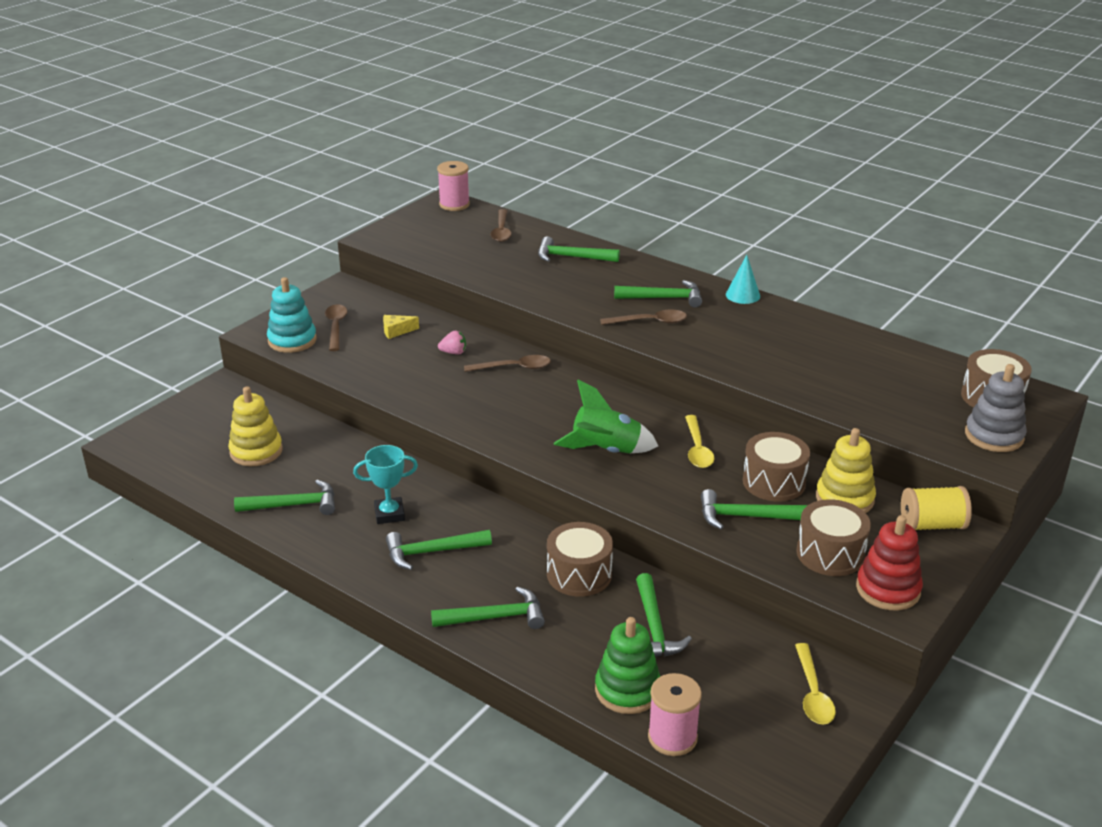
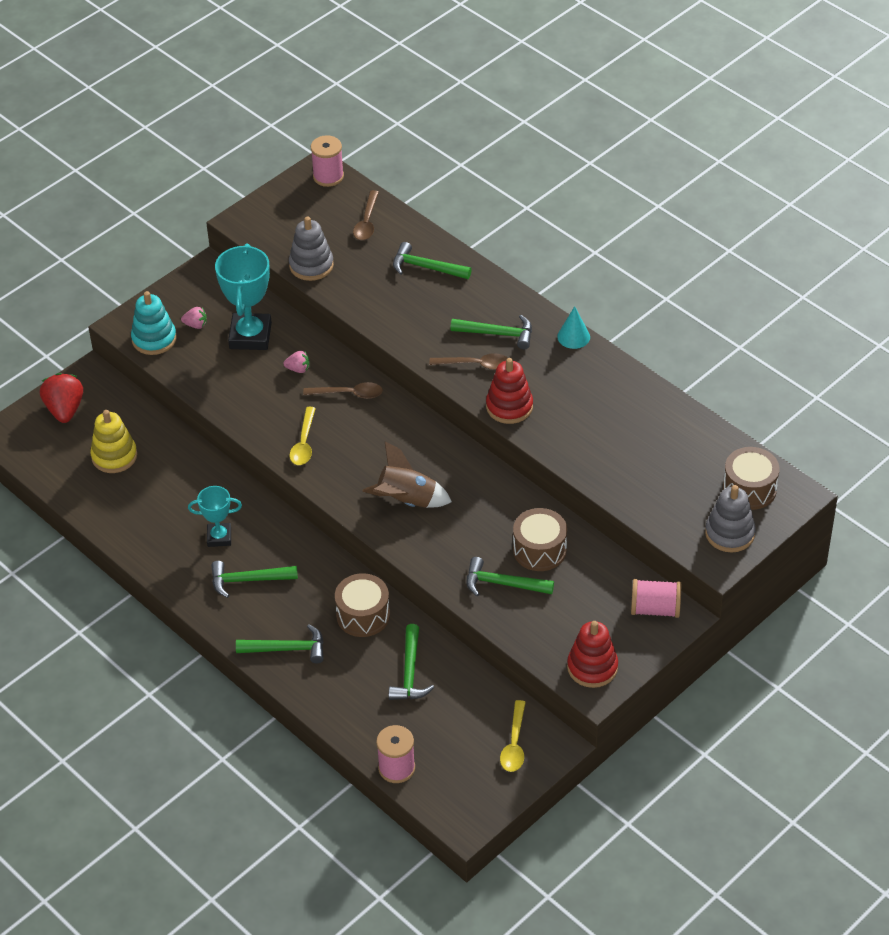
camera: 10 degrees right, 15 degrees up
(196, 416) = (64, 409): none -> red strawberry
(294, 505) = (141, 519): green hammer -> none
(336, 327) = (196, 325): brown spoon -> pink strawberry
(396, 331) = (250, 336): yellow cheese -> turquoise trophy
(453, 263) = (311, 265): none -> grey stacking toy
(605, 450) = (406, 501): green rocket -> brown rocket
(627, 690) = (374, 725): green stacking toy -> none
(697, 449) = (486, 507): yellow spoon -> yellow spoon (303, 443)
(699, 351) = (509, 407): none -> red stacking toy
(830, 553) = (559, 628): brown drum -> none
(844, 499) = (593, 574): yellow stacking toy -> none
(932, 525) = (655, 609): yellow spool -> pink spool

